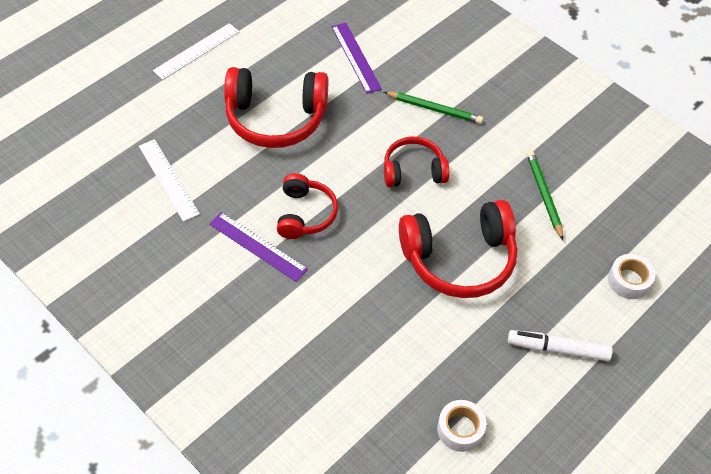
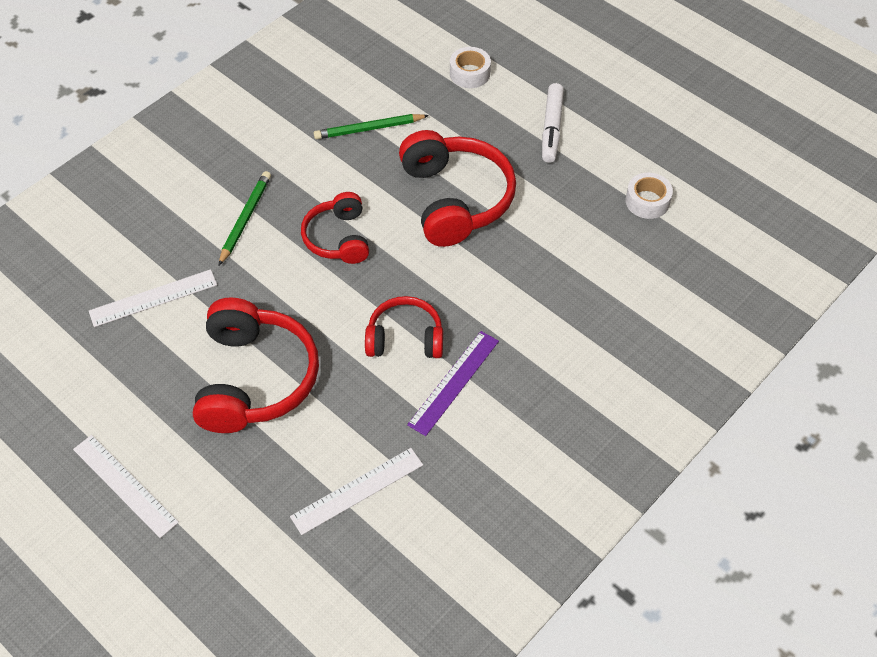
camera: 90 degrees left, 0 degrees up
(356, 57) = (153, 298): purple ruler -> white ruler

